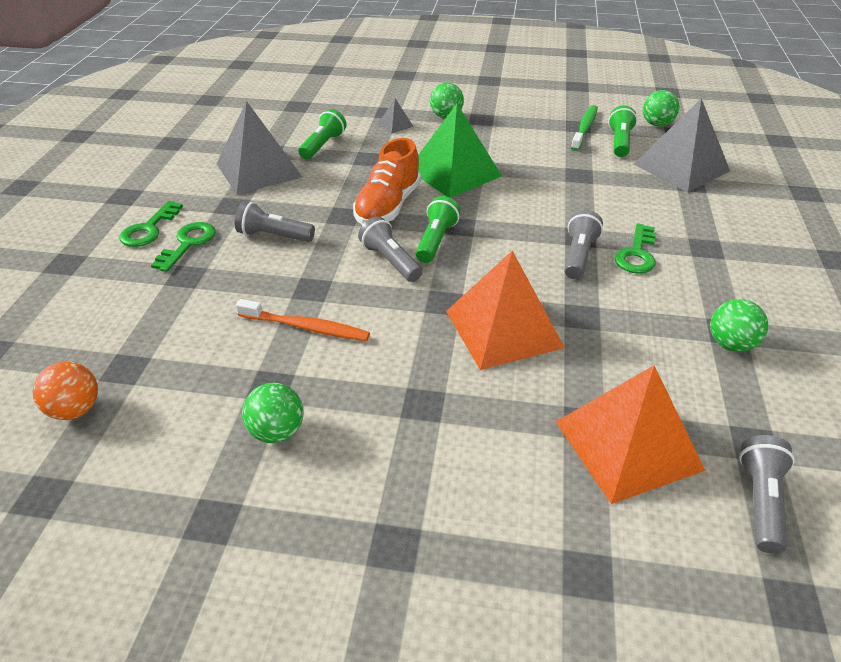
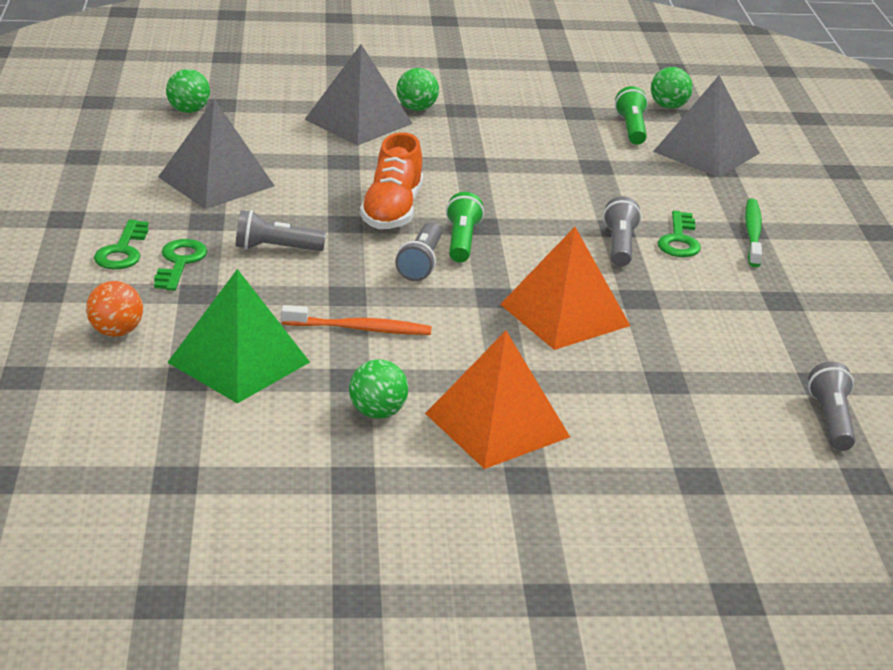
camera: 15 degrees left, 10 degrees down
(75, 409) = (160, 414): orange ball -> orange ball (116, 332)
(323, 145) = (280, 149): green flashlight -> none
(390, 261) = (420, 264): grey flashlight -> grey flashlight turned 120 degrees counterclockwise
(395, 125) = (358, 121): grey pyramid -> grey pyramid, size x2.33
(454, 173) = (453, 171): green pyramid -> green pyramid (239, 362)
(585, 128) = (587, 115): green toothbrush -> green toothbrush (753, 233)
(628, 445) = (710, 393): orange pyramid -> orange pyramid (497, 425)
(730, 344) = (787, 310): green ball -> green ball (188, 110)

